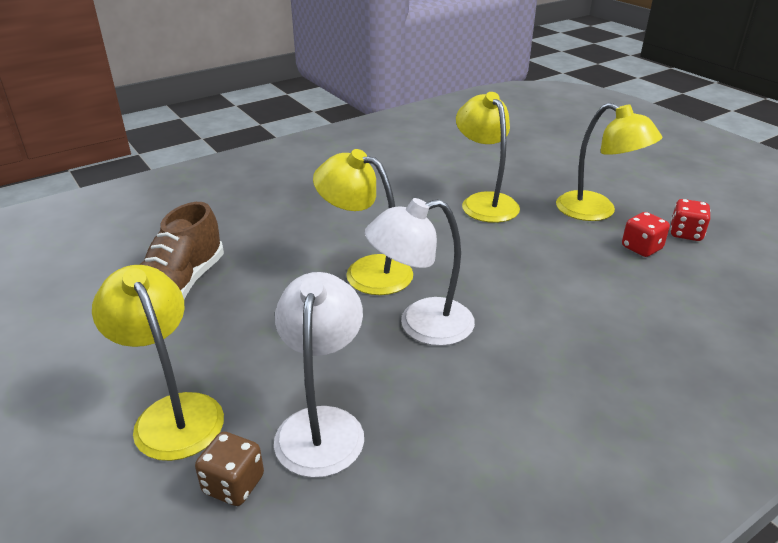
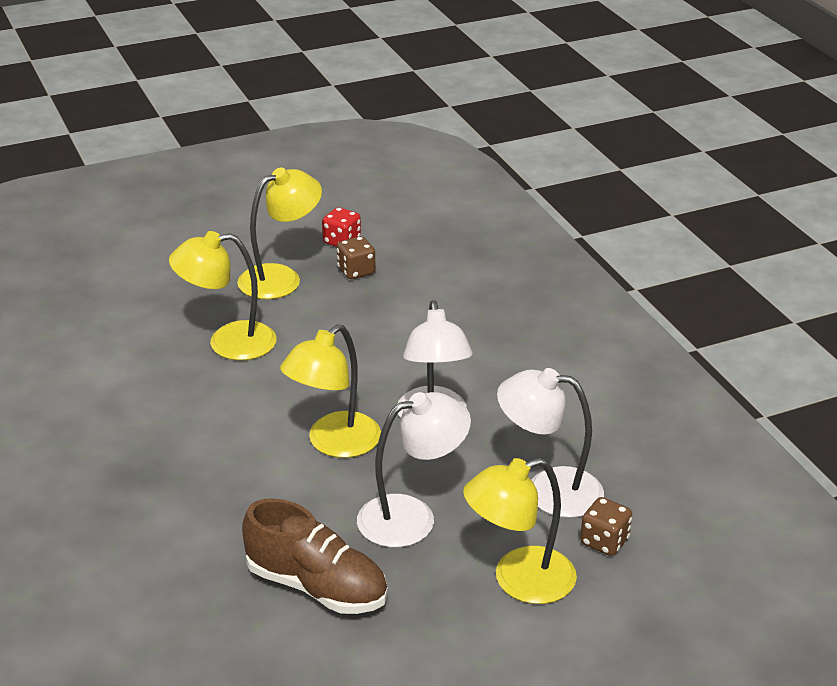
camera: 80 degrees left, 0 degrees up
(269, 328) = (412, 517): none -> white lamp
(641, 248) = (356, 271): red dice -> brown dice

